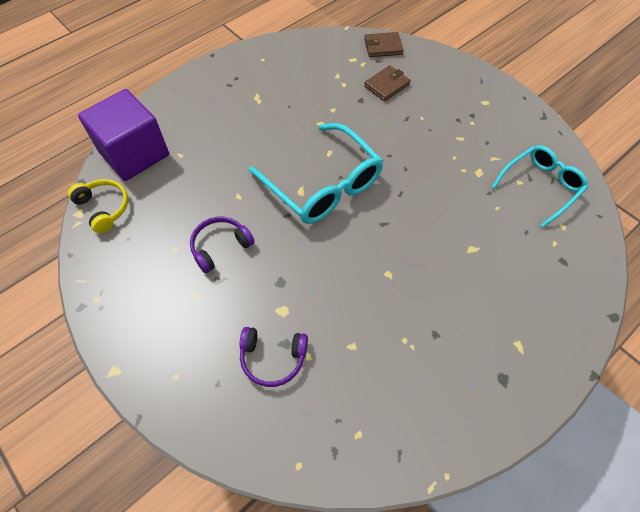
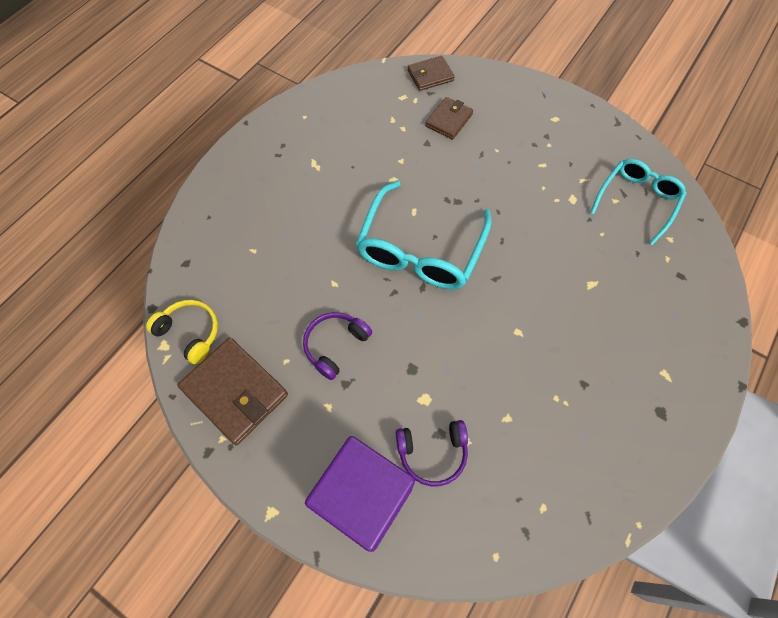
camera: 15 degrees left, 5 degrees up
(122, 264) = (235, 392): none -> brown wallet
(134, 153) = (200, 260): purple cube -> purple cube (363, 498)
(323, 185) = (420, 250): turquoise glasses -> turquoise glasses turned 75 degrees clockwise

